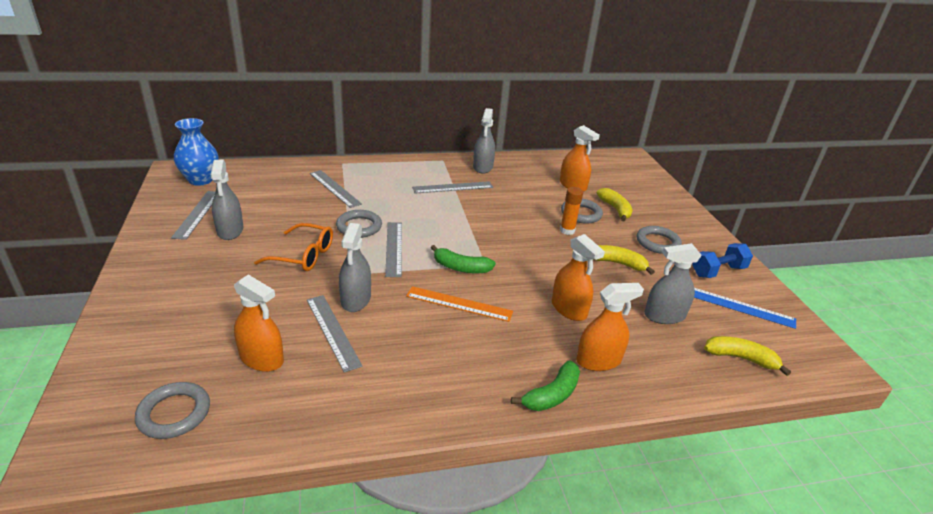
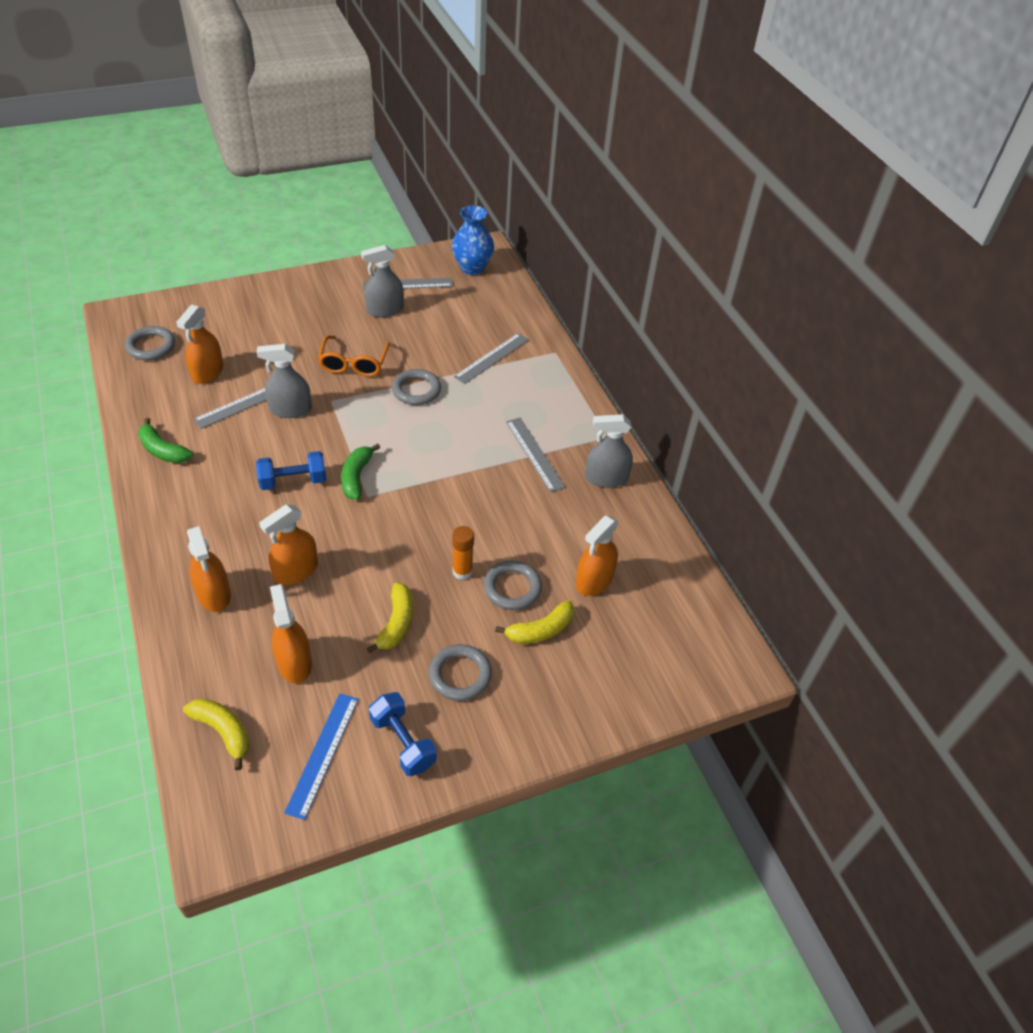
camera: 80 degrees right, 15 degrees up
(394, 248) = (382, 422): grey ruler -> none
(459, 304) = (293, 481): orange ruler -> blue dumbbell
(552, 395) = (166, 556): green banana -> green banana (163, 450)
(664, 316) = (294, 663): grey spray bottle -> orange spray bottle
(740, 358) = (223, 731): yellow banana -> yellow banana turned 60 degrees counterclockwise

